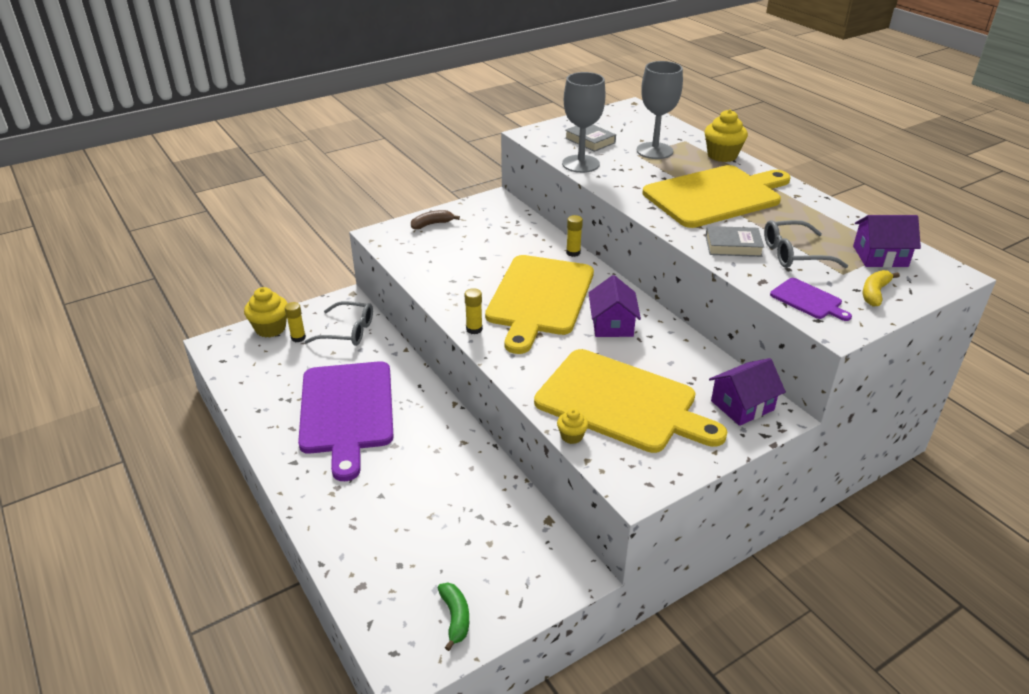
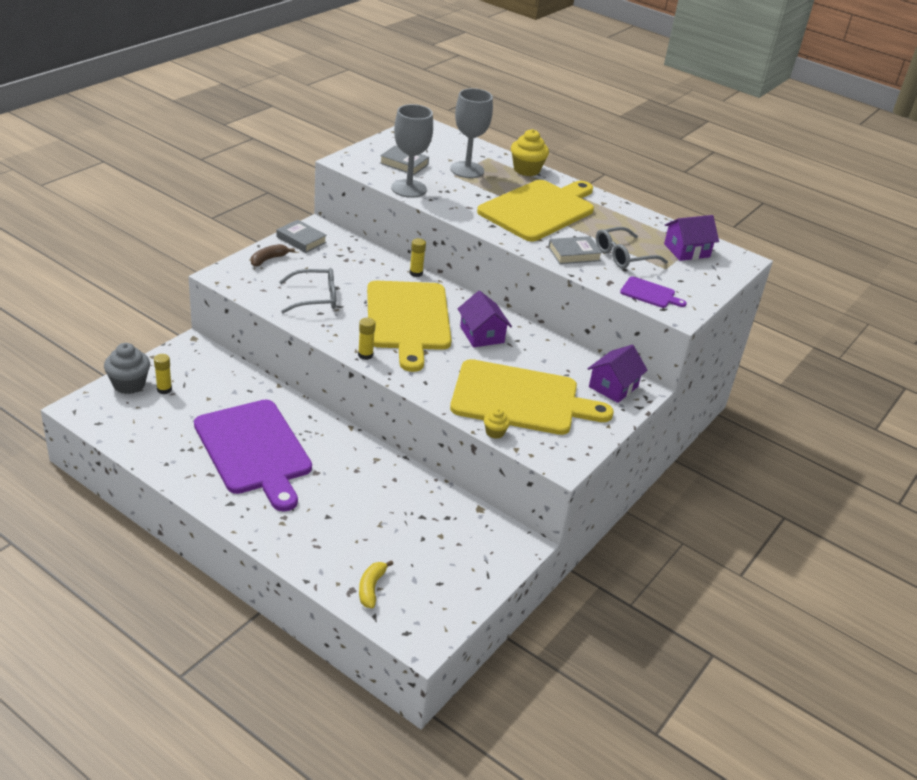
camera: 25 degrees left, 0 degrees up
(270, 328) = (129, 384): yellow cupcake -> grey cupcake
(347, 331) = (211, 376): grey glasses -> grey glasses (314, 298)
(455, 617) = (442, 596): green banana -> none
(474, 209) = (301, 240): none -> grey book
(874, 293) = (694, 282): yellow banana -> yellow banana (371, 588)

